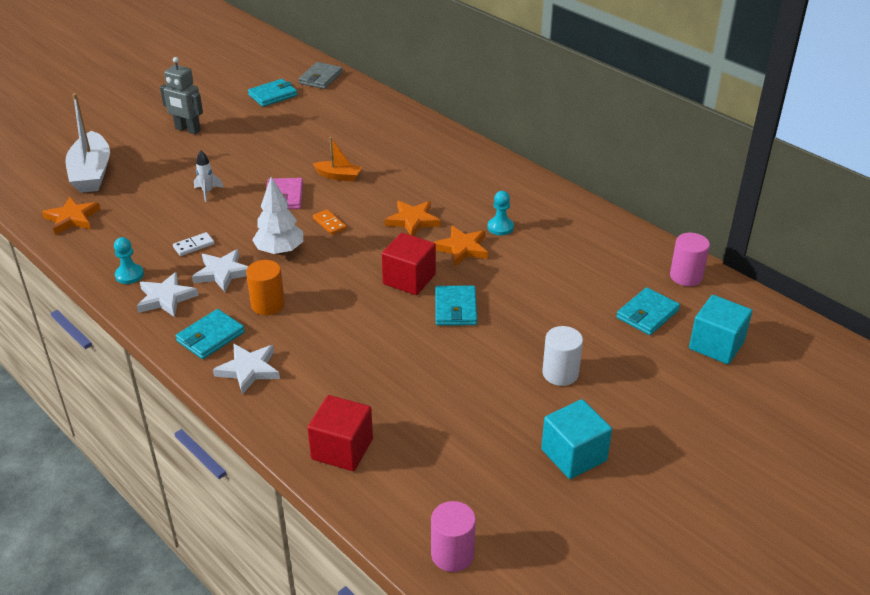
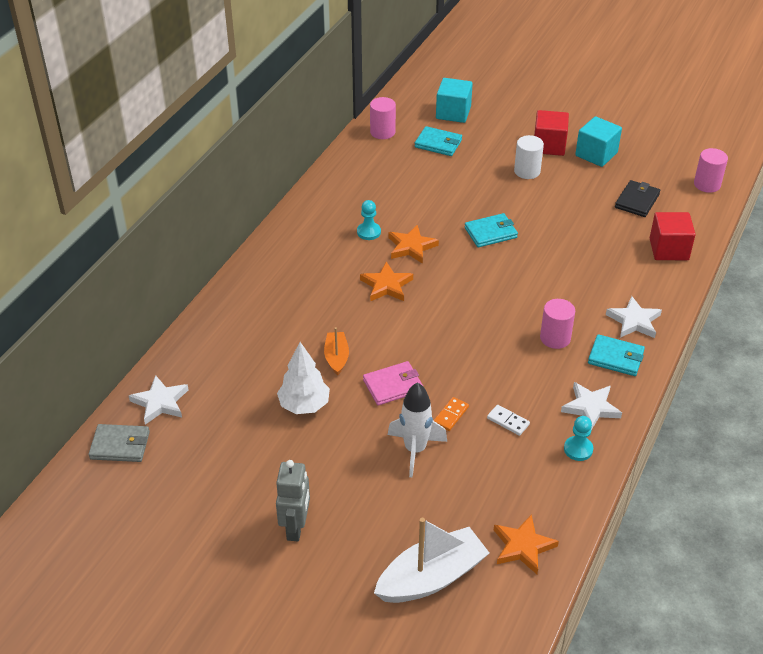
camera: 110 degrees left, 5 degrees up
(207, 192) = (415, 450): white rocket -> white rocket, size x1.78
(222, 273) = (533, 384): white star -> white star (160, 402)
(268, 304) = (555, 338): orange cylinder -> pink cylinder
(273, 95) = (180, 476): turquoise wallet -> none
(280, 251) = (480, 357): white tree -> white tree (304, 405)
(329, 223) = (420, 338): orange domino -> orange domino (451, 415)
(409, 279) = (470, 266): red cube -> red cube (549, 145)
(452, 457) = (637, 201): none -> black wallet

